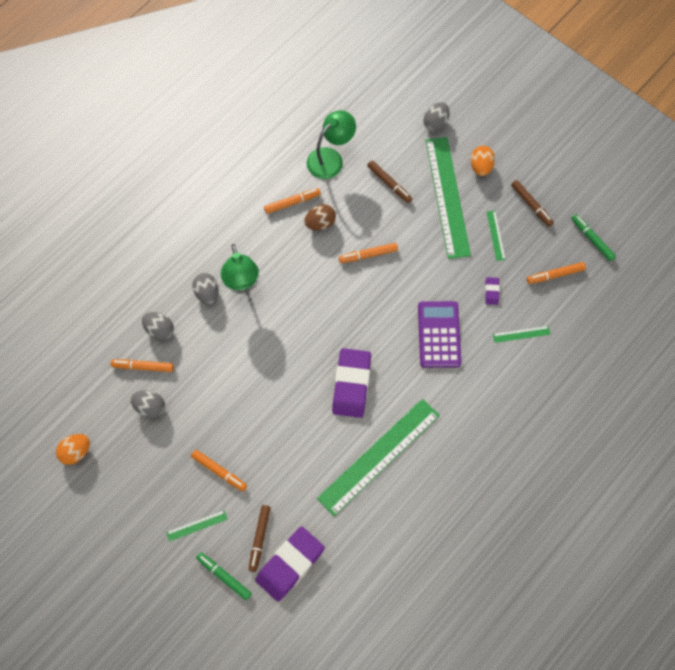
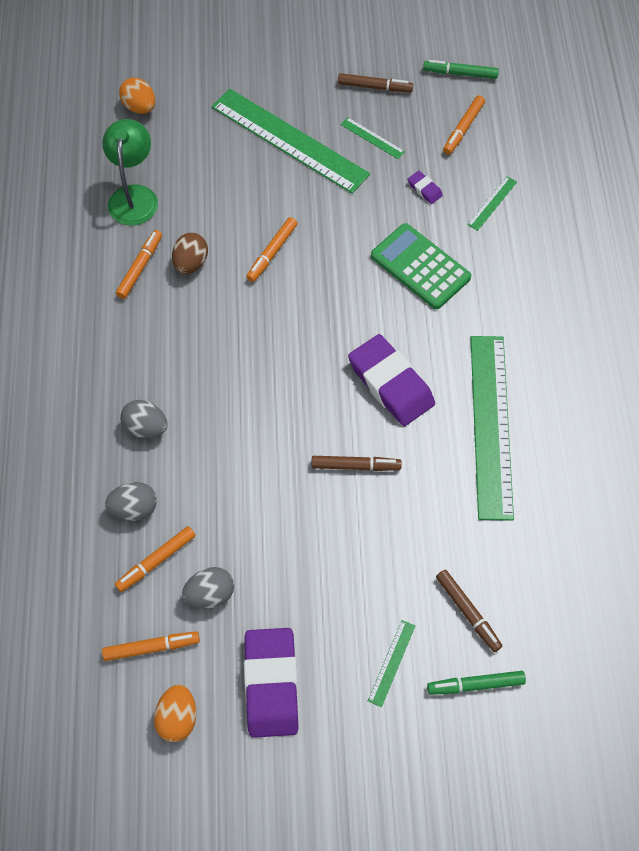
camera: 45 degrees left, 5 degrees down
(219, 471) = (354, 588): orange marker -> orange marker (151, 648)
(241, 281) = (170, 384): green lamp -> none
(290, 564) = (524, 607): purple eraser -> purple eraser (271, 684)
(389, 184) = (219, 173): brown marker -> brown marker (355, 466)
(435, 123) = (204, 85): grey egg -> none
(439, 334) = (420, 267): purple calculator -> green calculator
(481, 167) = (291, 90): orange egg -> orange egg (140, 107)

